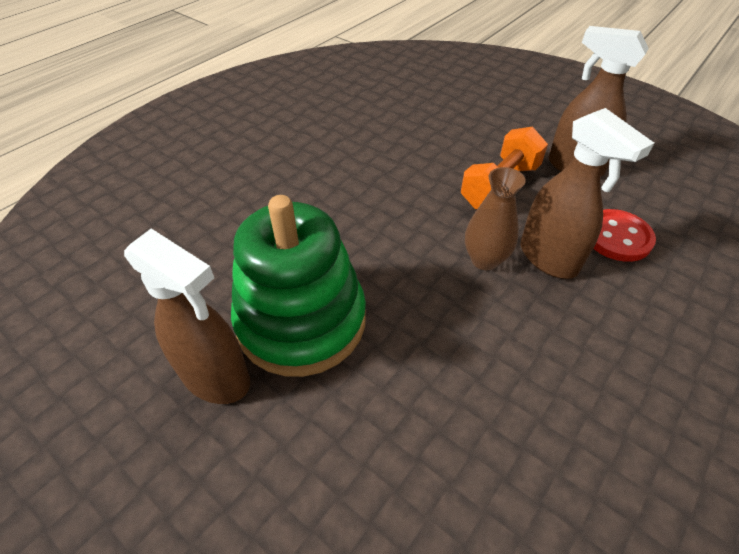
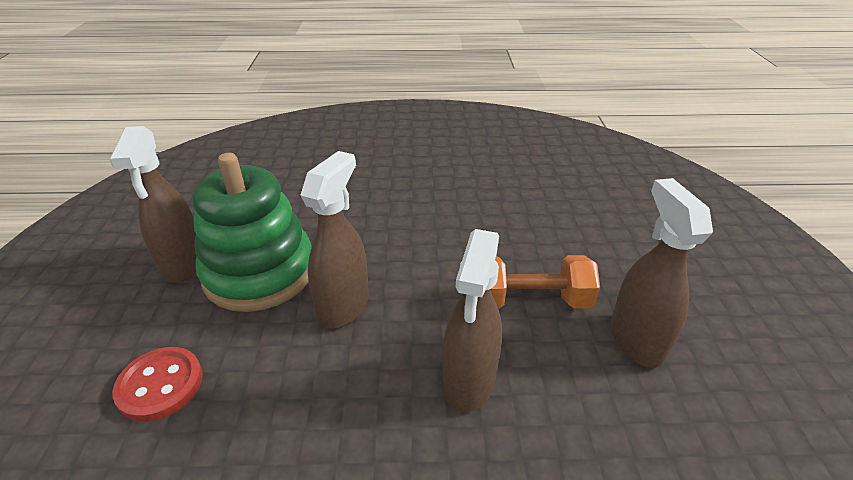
camera: 50 degrees right, 10 degrees down
(408, 284) = (344, 305): none -> brown spray bottle
(484, 260) = (419, 337): brown vase -> none
(617, 237) = (564, 425): red button -> red button (160, 385)

